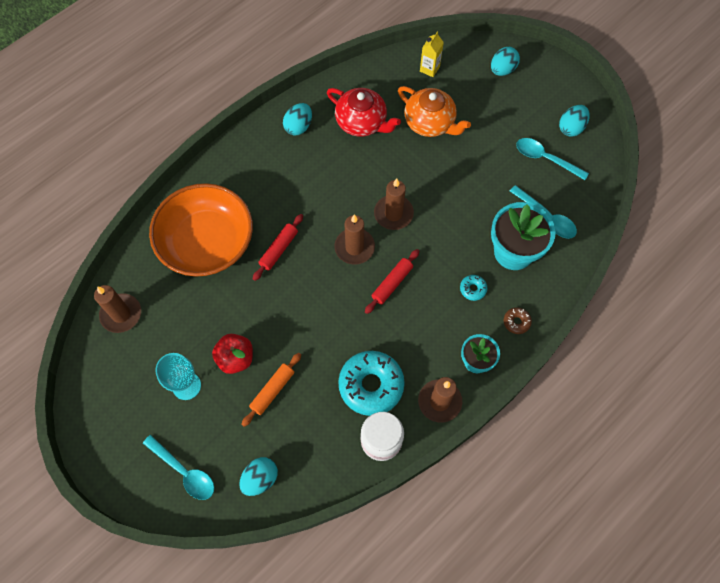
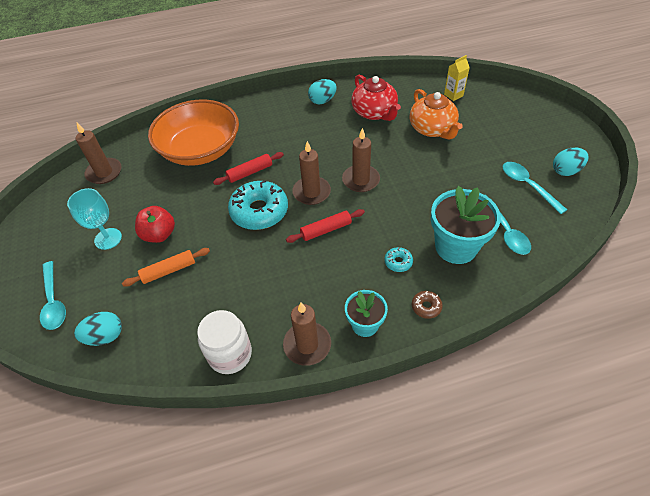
camera: 30 degrees right, 15 degrees down
(371, 385) = (253, 302): turquoise donut -> turquoise donut (259, 211)
(502, 70) = (519, 112): turquoise egg -> none

